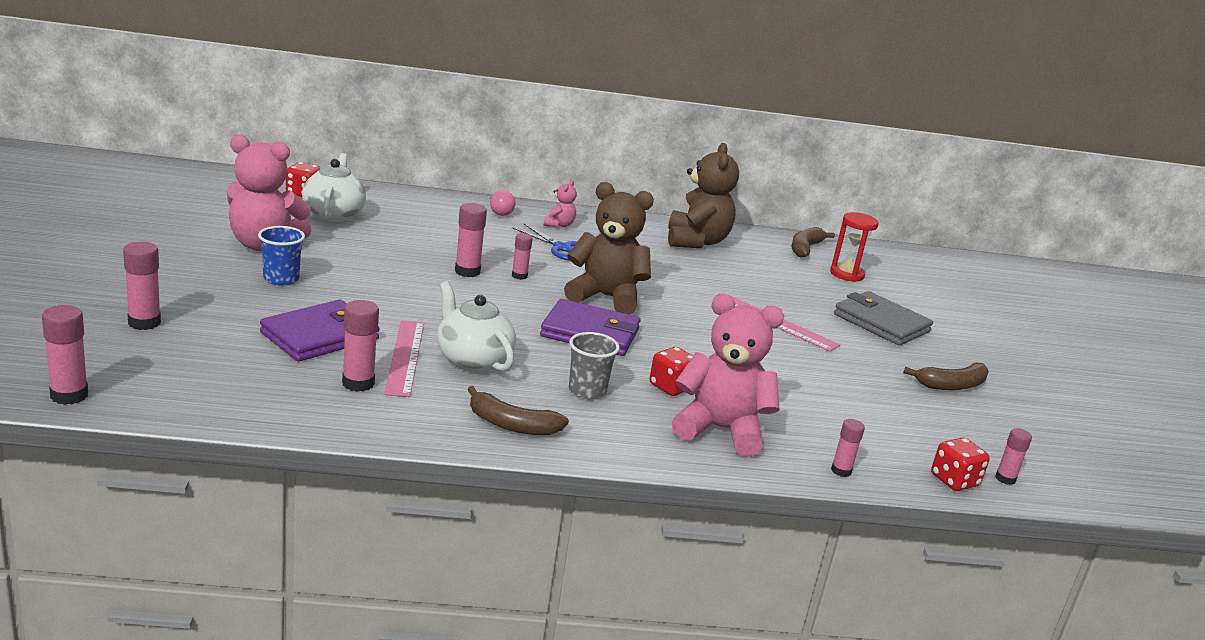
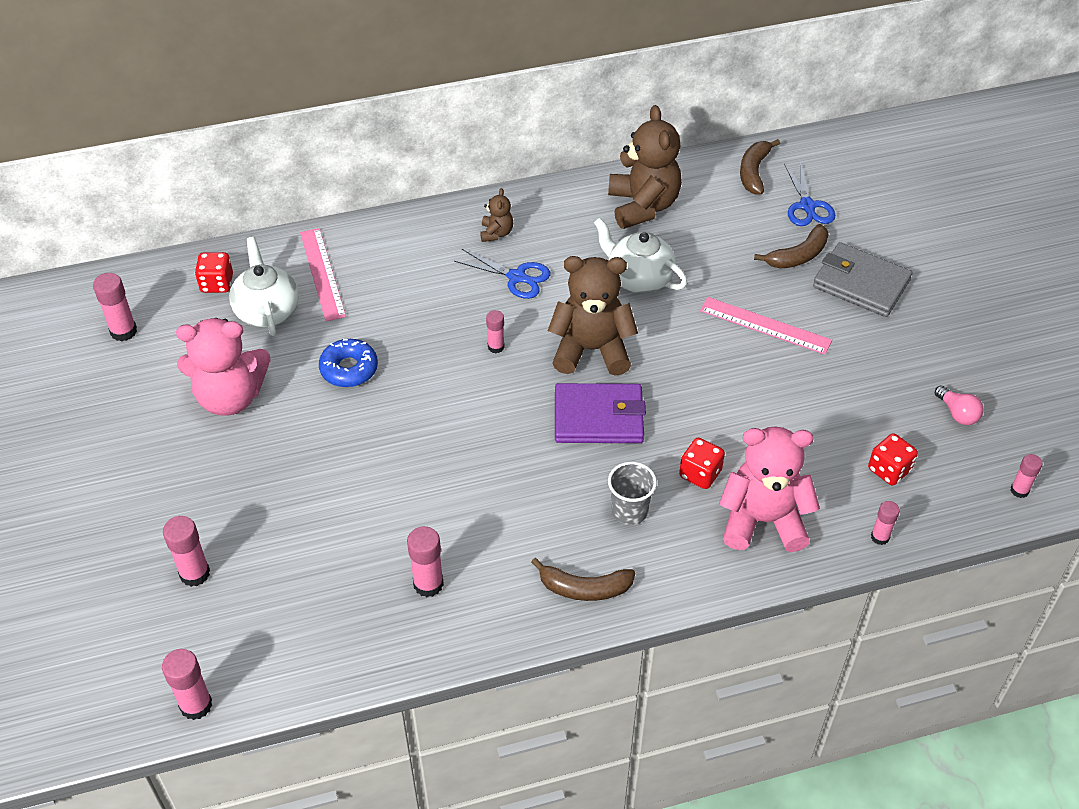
camera: 10 degrees left, 25 degrees up
(281, 279) = (277, 450): blue cup -> none
(320, 336) = (360, 527): purple wallet -> none
(380, 256) = (349, 369): none -> blue donut
(405, 357) = (450, 527): pink ruler -> pink ruler (322, 274)
(467, 271) = (444, 360): pink glue stick -> pink glue stick (123, 331)
(472, 360) = (511, 507): white teapot -> white teapot (638, 278)
(499, 212) = (428, 233): pink light bulb -> pink light bulb (957, 413)
(559, 225) = (496, 233): pink teddy bear -> brown teddy bear
(847, 274) = (807, 206): red hourglass -> blue scissors
(952, 385) = (947, 364): brown banana -> brown banana (798, 256)
(954, 481) = (977, 511): red dice -> red dice (889, 470)

